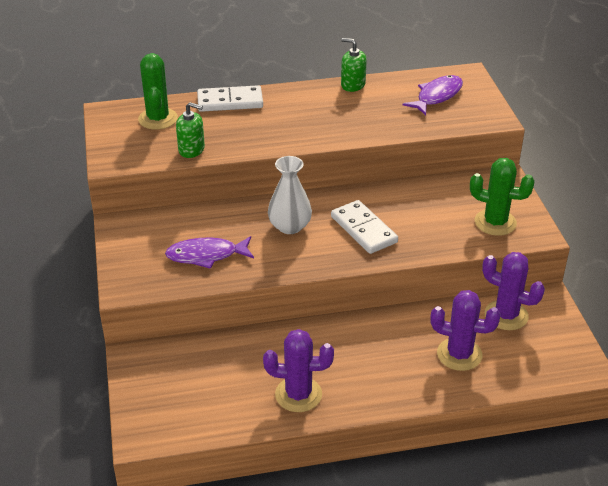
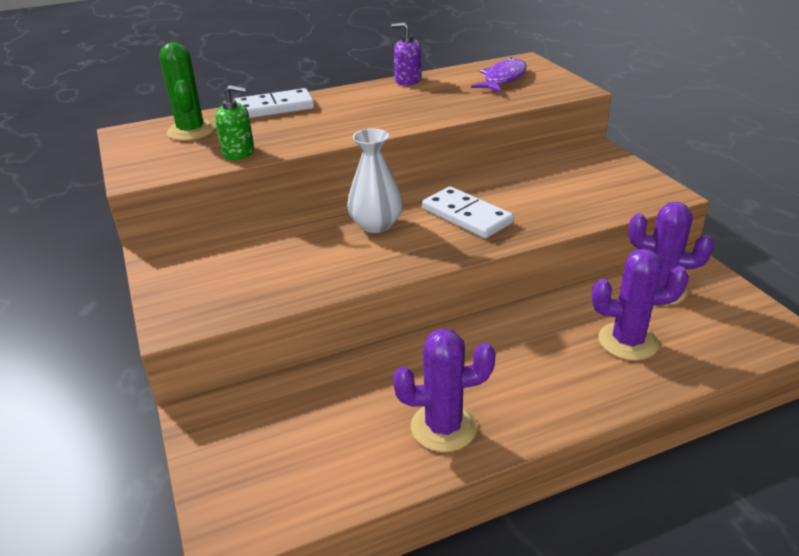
camera: 10 degrees left, 5 degrees down
(206, 255) = (279, 269): purple fish -> none
(353, 85) = (408, 80): green soap dispenser -> purple soap dispenser
(495, 222) = (613, 189): green cactus -> none

